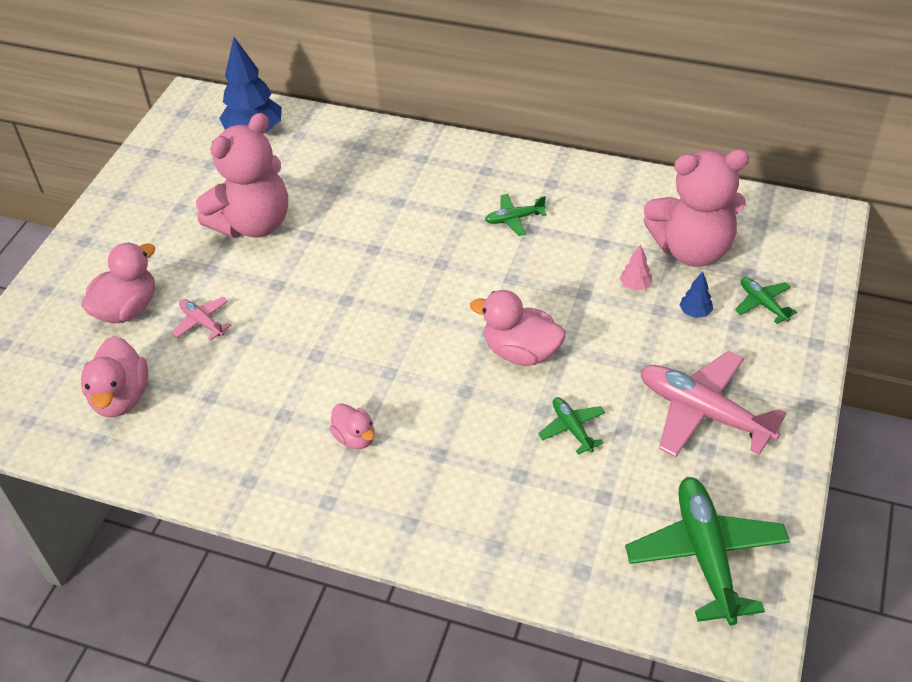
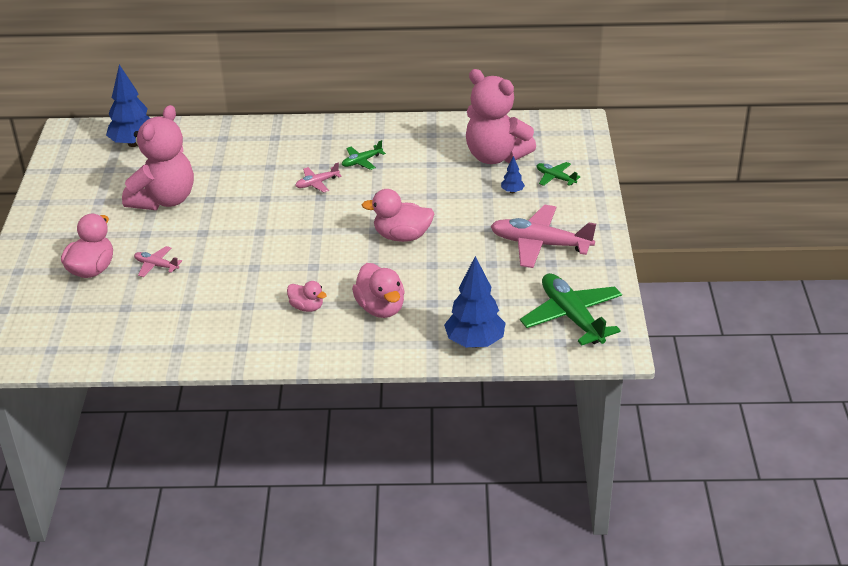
camera: 20 degrees left, 10 degrees down
(121, 397) = (117, 321): pink duck -> pink duck (380, 308)
(445, 240) = (317, 183): none -> pink plane
(553, 562) = (475, 342): none -> blue tree
(572, 428) = (456, 270): green plane -> none
(635, 286) = (465, 184): pink tree -> none
(692, 249) = (495, 156): pink teddy bear -> pink teddy bear turned 60 degrees clockwise

